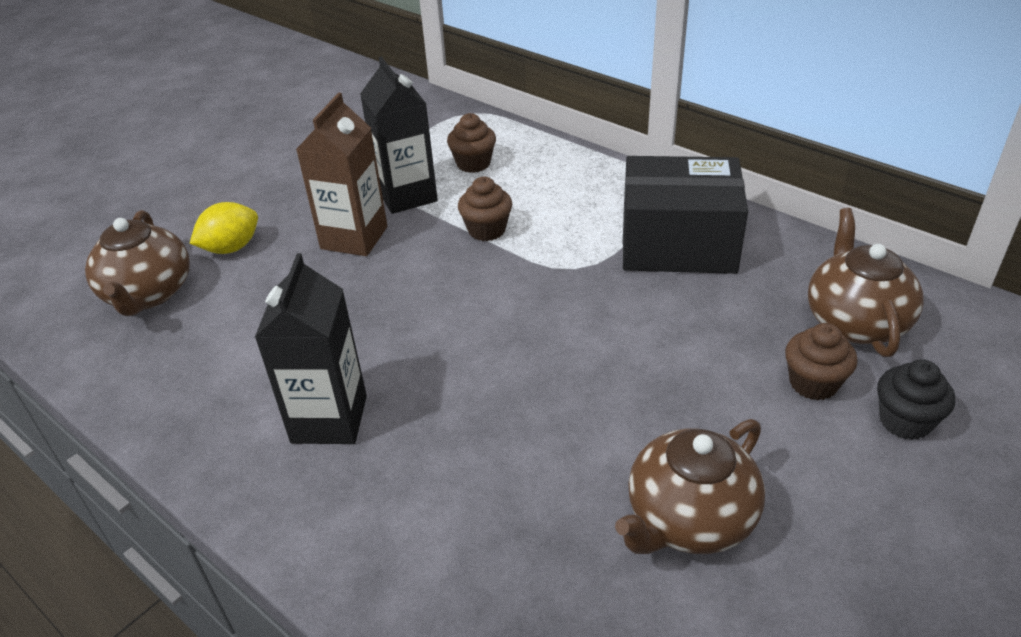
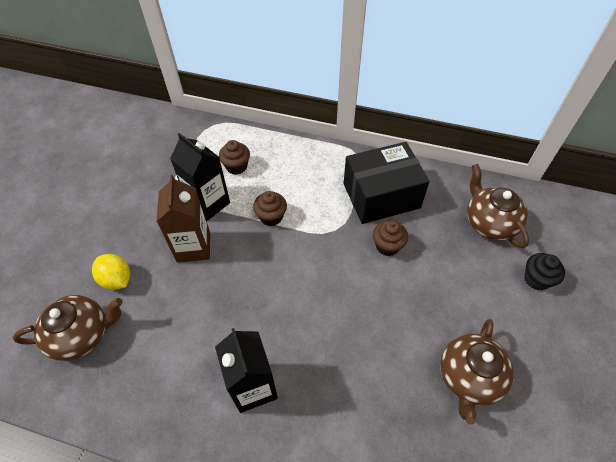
camera: 25 degrees left, 15 degrees up
(149, 294) = (82, 334): brown teapot -> brown teapot turned 75 degrees counterclockwise
(231, 248) = (117, 279): yellow lemon -> yellow lemon turned 75 degrees counterclockwise
(813, 383) = (487, 270): brown cupcake -> brown cupcake (387, 246)

